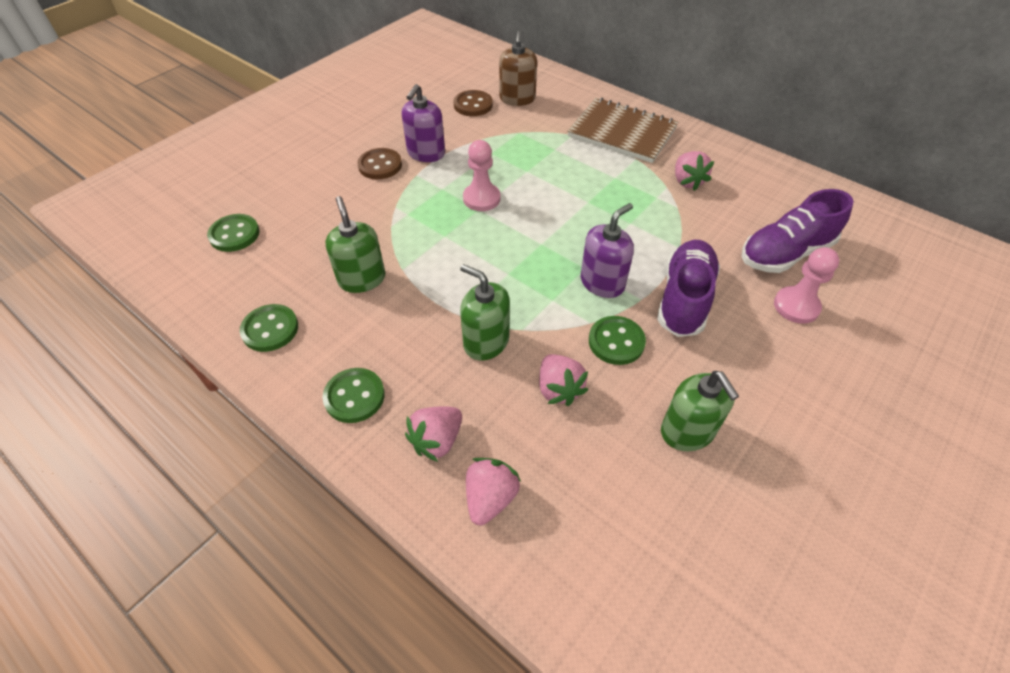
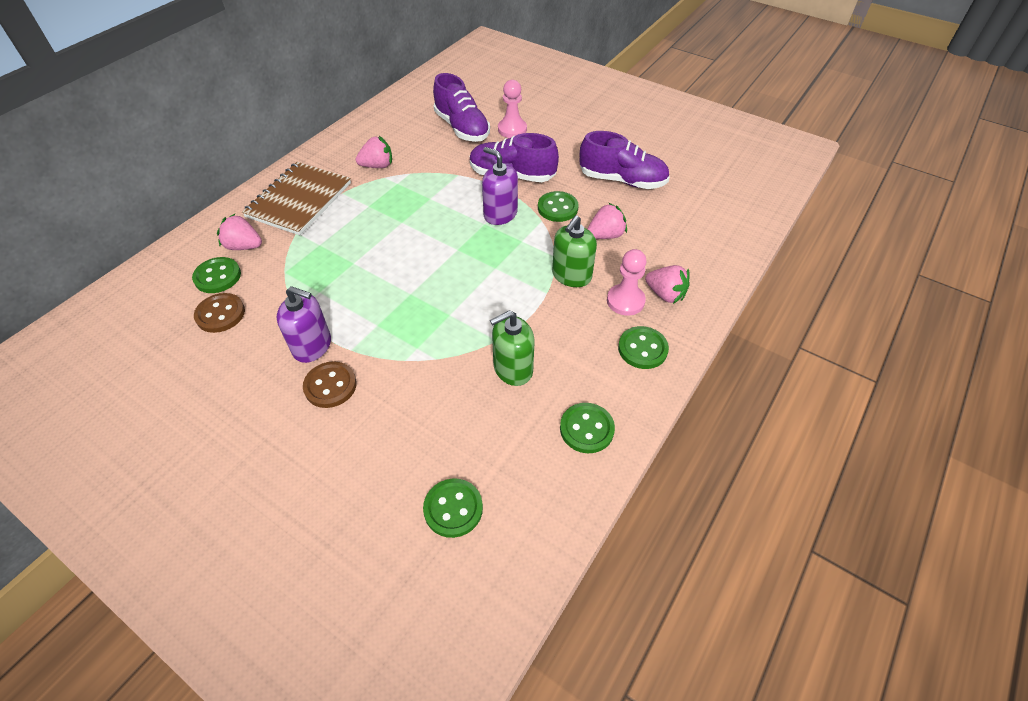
camera: 95 degrees left, 0 degrees up
(481, 198) = (395, 292): pink pawn -> pink pawn (625, 301)
(490, 498) = (697, 264): pink strawberry -> pink strawberry (244, 246)
(517, 99) = (217, 276): brown soap dispenser -> green button
(687, 431) = (622, 180): green soap dispenser -> purple shoe

